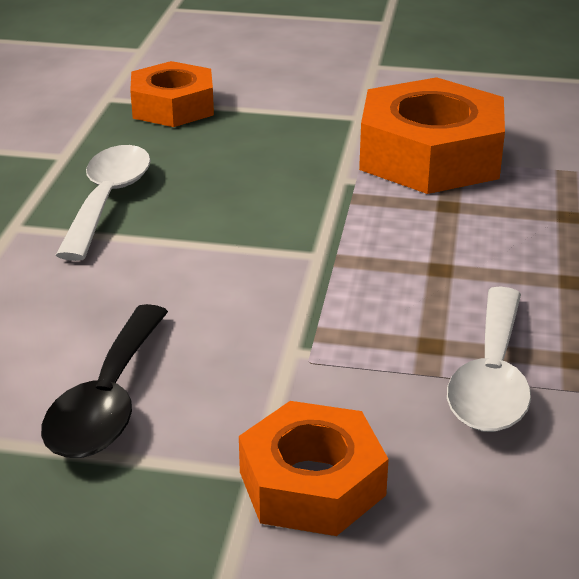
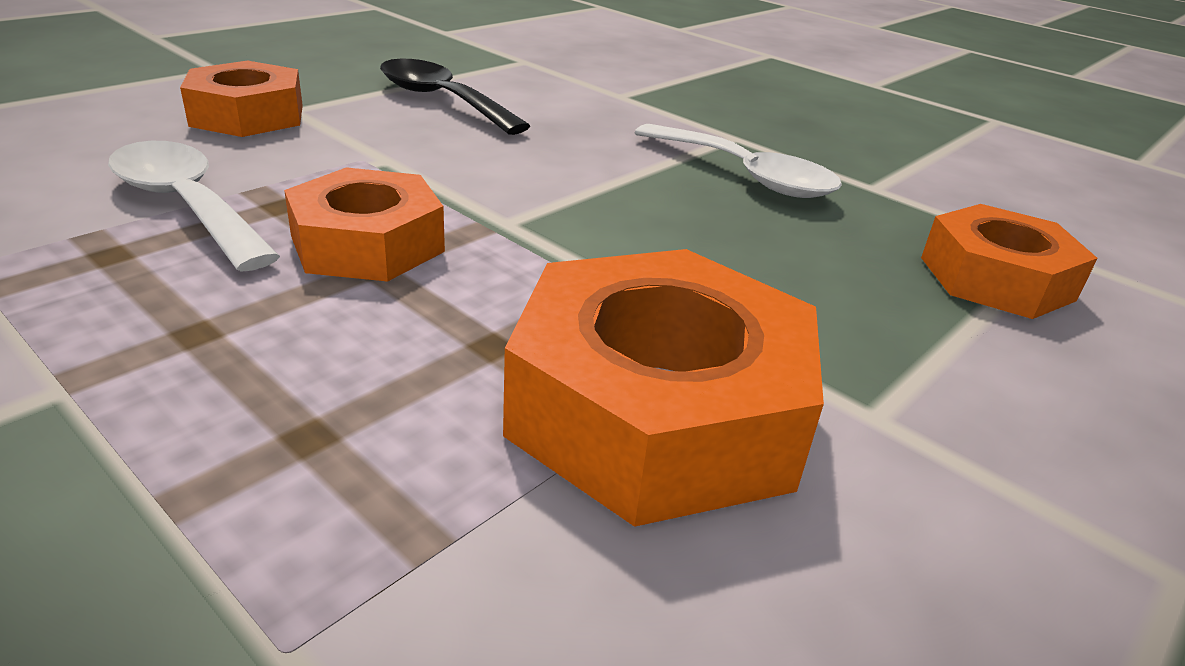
camera: 120 degrees right, 0 degrees up
(422, 283) = (367, 244): none -> orange nut

